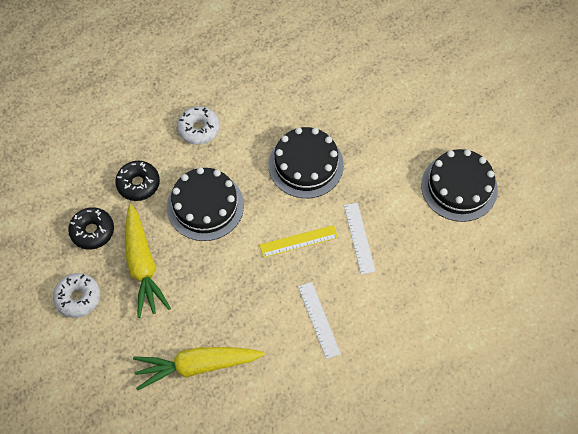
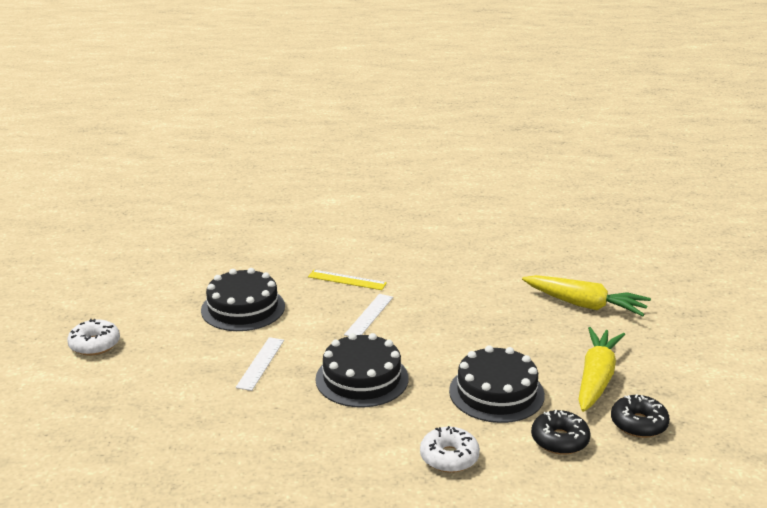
camera: 145 degrees left, 35 degrees down
(78, 298) = (680, 383): white donut -> white donut (95, 344)
(298, 241) = (426, 334): yellow ruler -> yellow ruler (347, 280)
(318, 319) = (456, 290): white ruler -> white ruler (260, 363)

